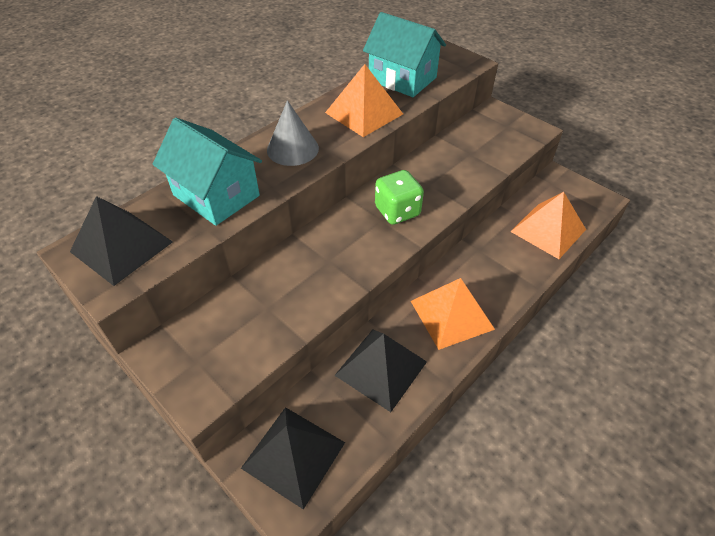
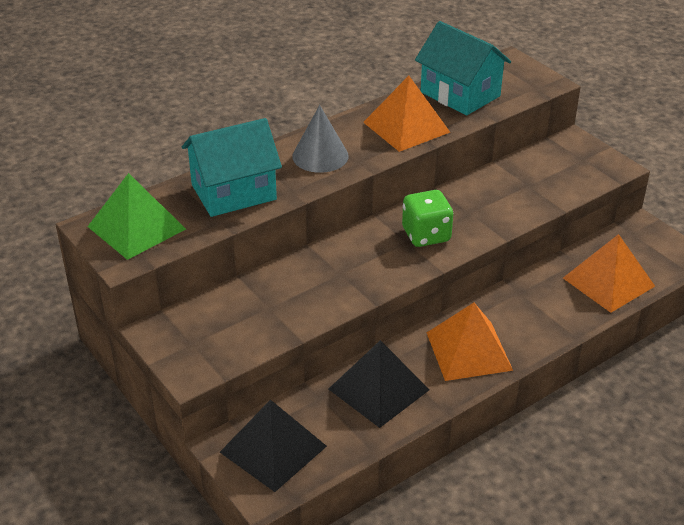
camera: 10 degrees right, 10 degrees down
(121, 246) = (136, 227): black pyramid -> green pyramid
(216, 195) = (233, 192): turquoise house -> turquoise house turned 75 degrees counterclockwise

